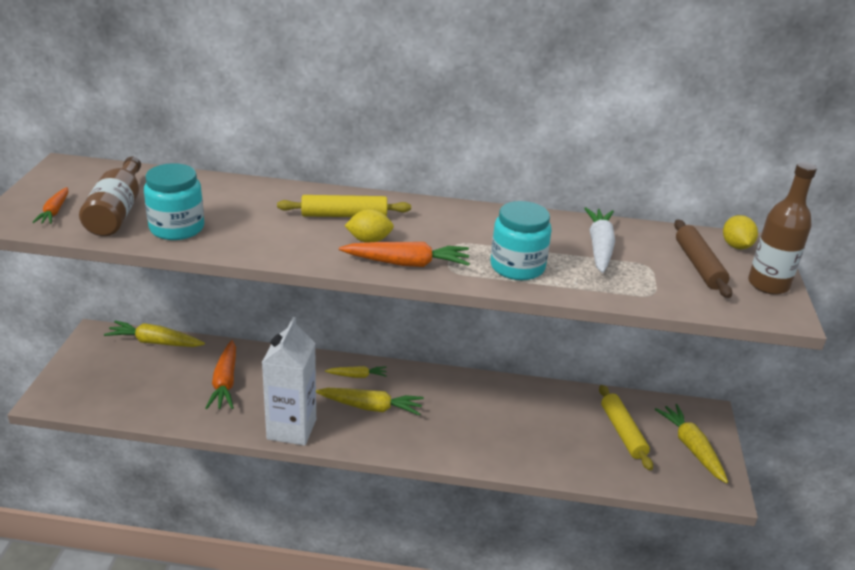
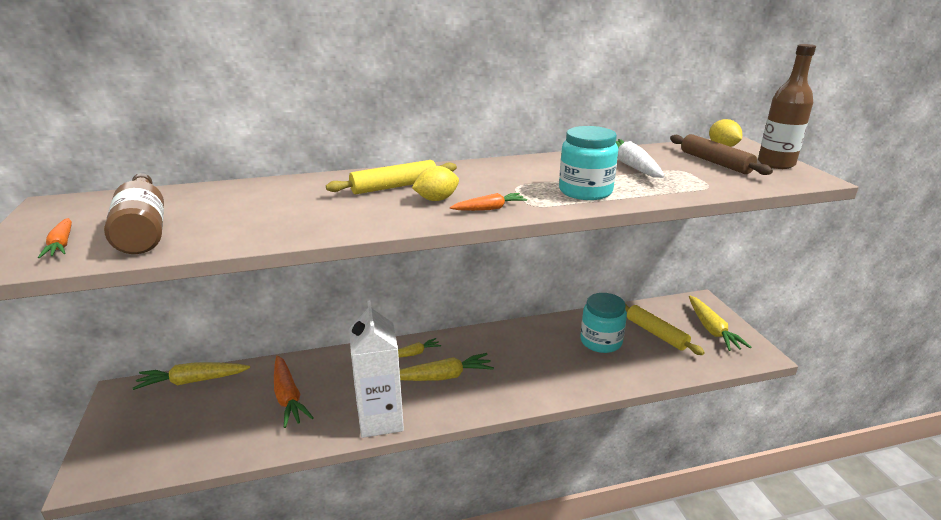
camera: 20 degrees left, 5 degrees down
(177, 228) = (226, 229): turquoise jar -> turquoise jar (601, 341)
(407, 263) = (489, 209): orange carrot -> orange carrot, size x0.59
(691, 448) = (712, 329): yellow carrot -> yellow carrot turned 150 degrees counterclockwise

